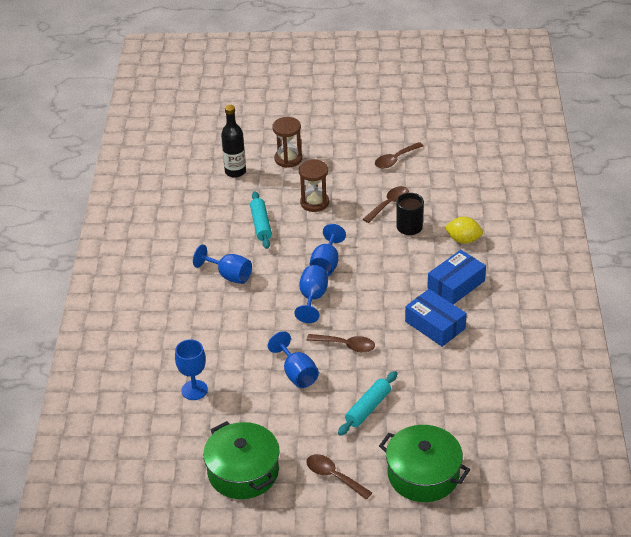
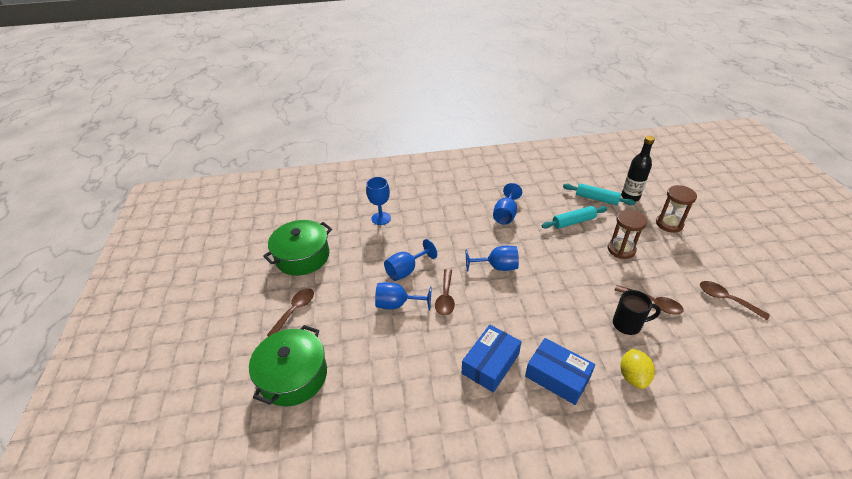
camera: 80 degrees right, 0 degrees up
(326, 264) = (544, 269): blue goblet -> blue goblet (397, 304)
(368, 408) = (372, 323): turquoise rolling pin -> turquoise rolling pin (596, 199)

